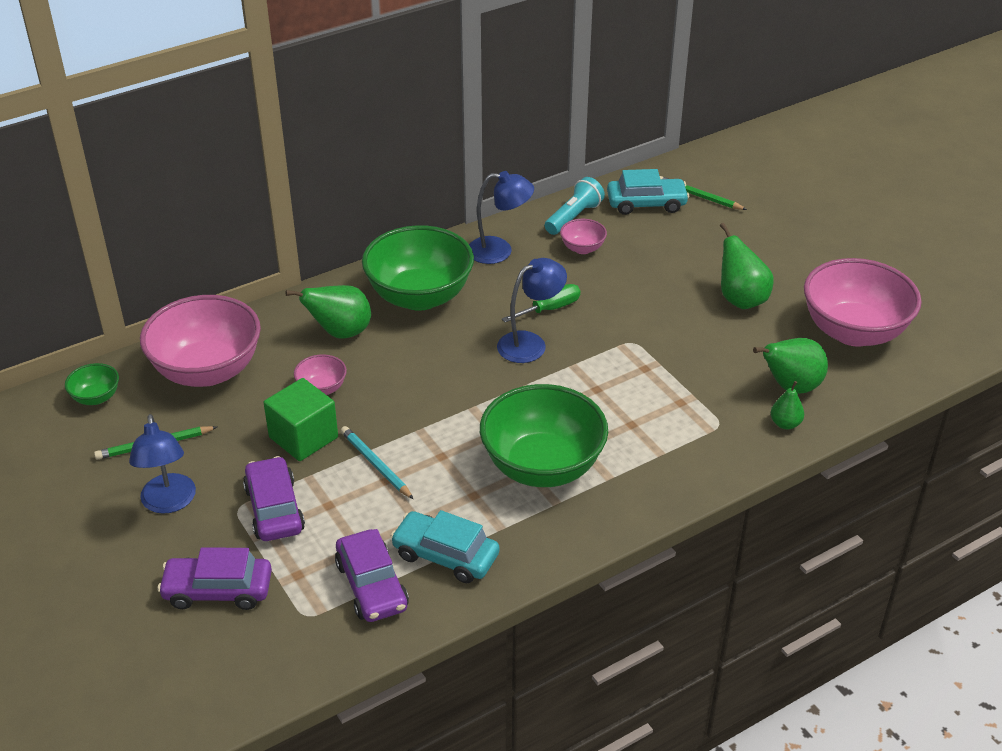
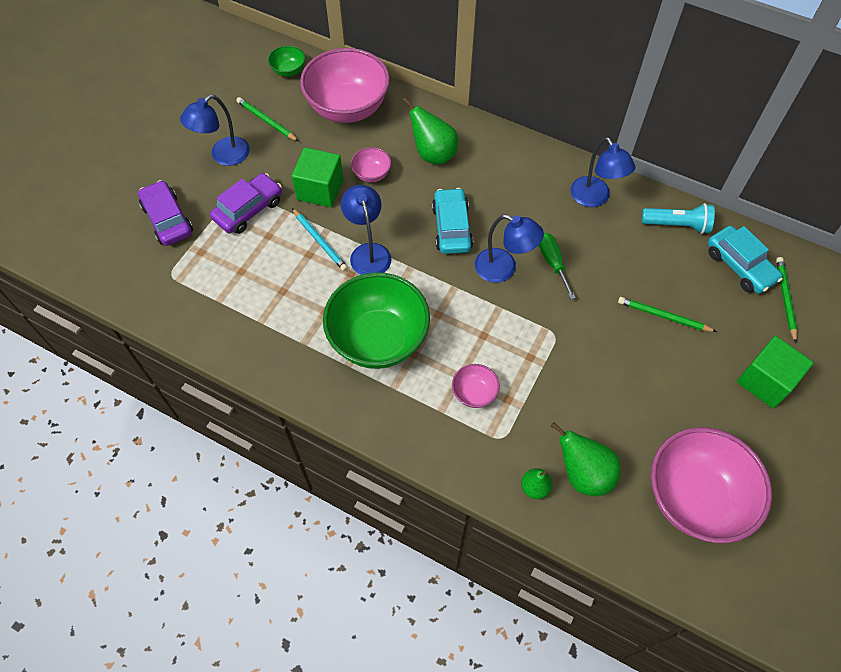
camera: 60 degrees right, 20 degrees up
(372, 586) = (212, 296): purple car -> none
(376, 464) = (320, 241): turquoise pencil -> turquoise pencil turned 120 degrees clockwise
(419, 296) = (504, 177): green bowl -> none
(425, 432) = (368, 252): none -> blue lamp
(445, 555) = (260, 323): turquoise car -> turquoise car (451, 227)
(550, 309) = (552, 263): green screwdriver -> green screwdriver turned 135 degrees counterclockwise
(582, 248) = (642, 249): pink bowl -> pink bowl (474, 393)
(664, 268) = (663, 316): none -> green pencil
(741, 299) = (668, 390): green pear -> none
(770, 243) = (765, 381): none -> green cube

